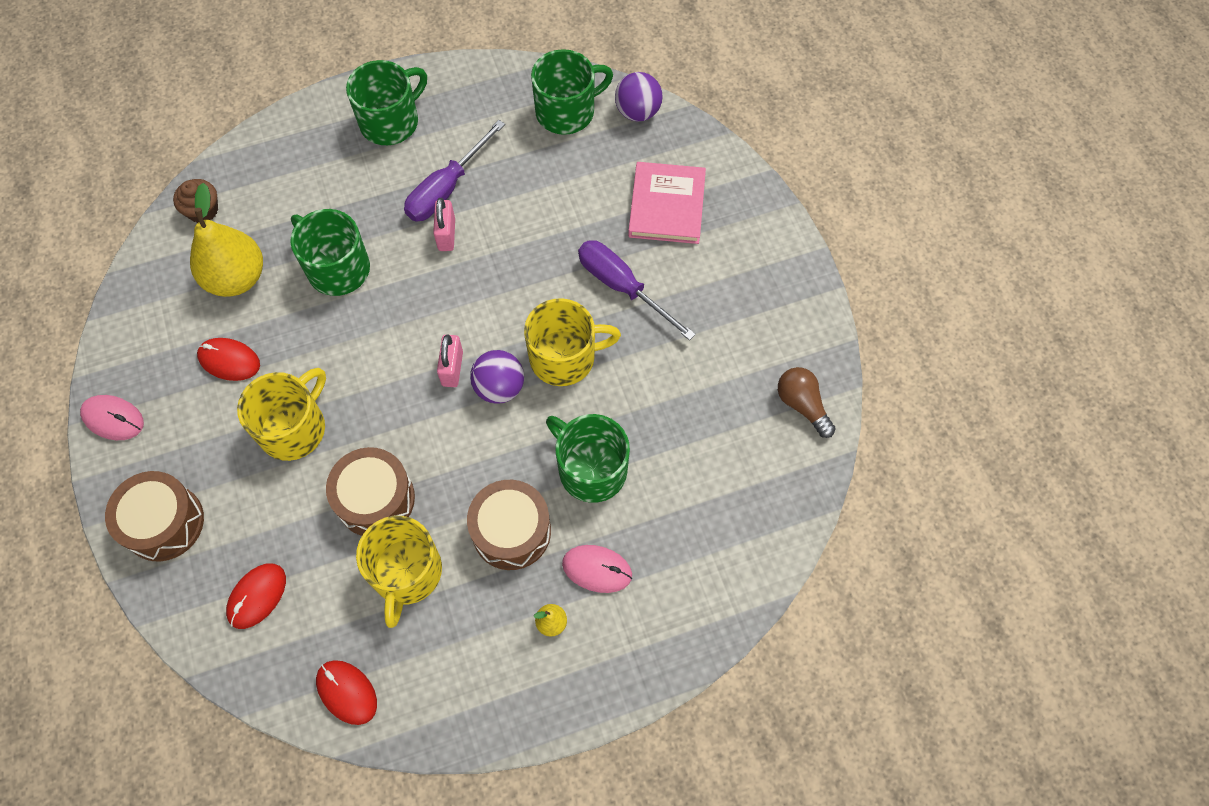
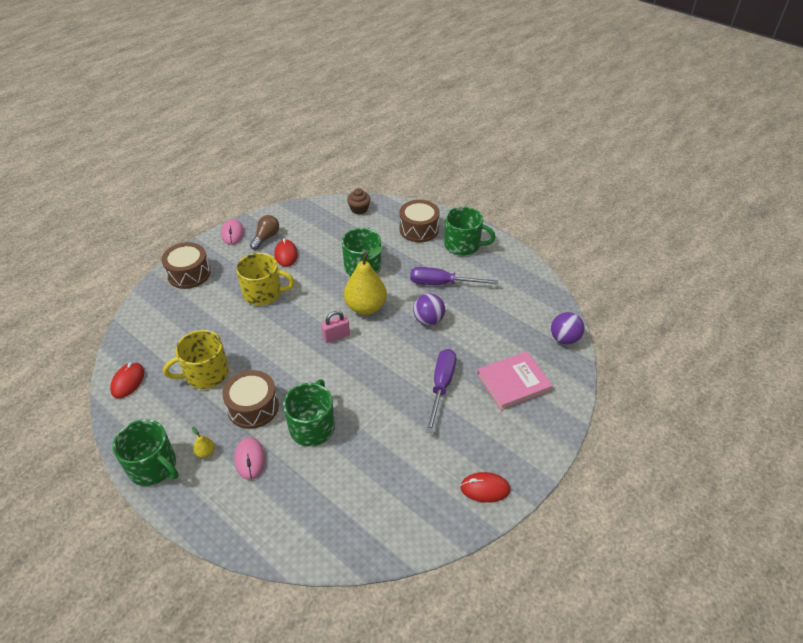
camera: 60 degrees right, 20 degrees down
(236, 278) = (331, 236): yellow pear -> yellow pear (366, 307)
(257, 596) = (166, 323): red mouse -> red mouse (485, 488)
(375, 499) = (241, 342): brown drum -> brown drum (419, 229)
(446, 234) = (414, 296): pink padlock -> none
(499, 387) = (338, 361): purple ball -> purple ball (428, 320)
(564, 357) = (376, 381): yellow mug -> none
(567, 111) = (534, 308): green mug -> green mug (153, 466)
(802, 405) = (427, 521): brown light bulb -> brown light bulb (266, 238)

